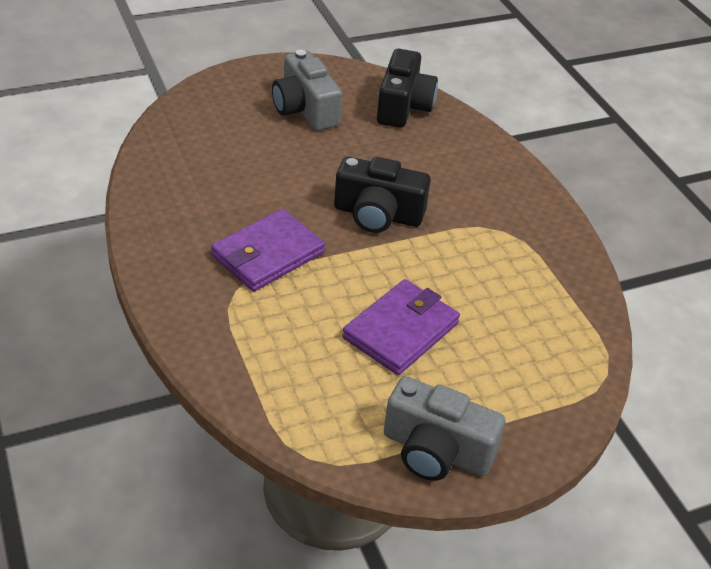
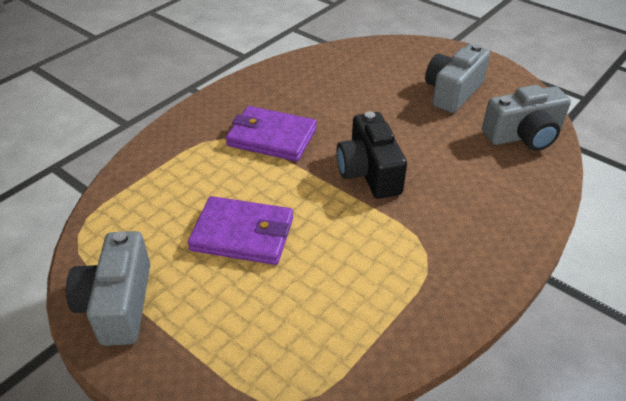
camera: 65 degrees right, 0 degrees up
(403, 106) = (523, 136): black camera -> grey camera

